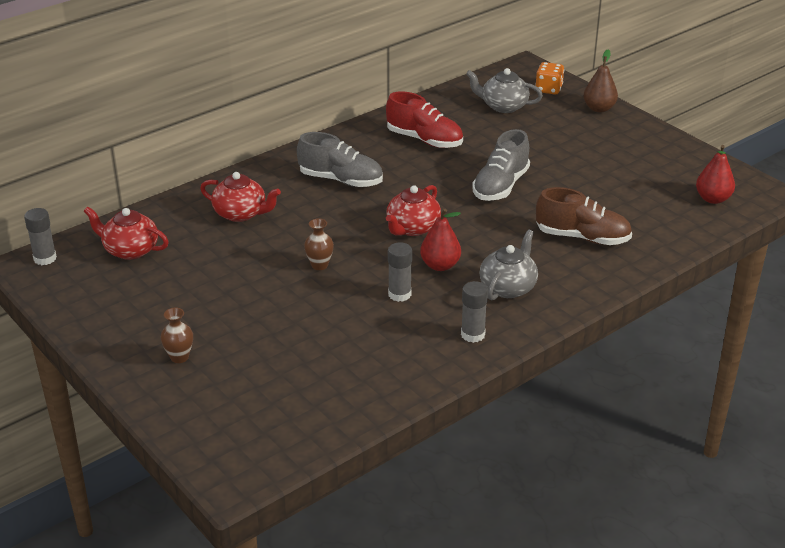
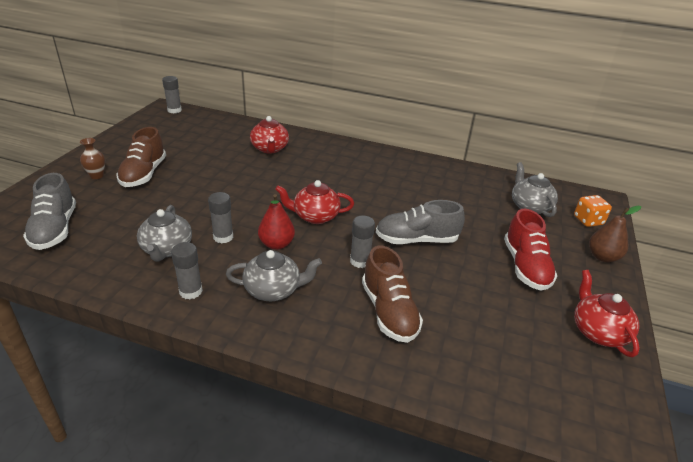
camera: 55 degrees right, 0 degrees up
(130, 250) = (201, 129): red teapot -> red teapot (598, 332)
(212, 320) = (144, 174): none -> brown shoe
(319, 265) = (234, 193): brown vase -> none
(341, 180) = (345, 170): grey shoe -> grey shoe (55, 229)
(390, 335) = (167, 249): none -> grey teapot
(424, 140) = (435, 186): red shoe -> red shoe (525, 266)
(505, 227) = (360, 261): none -> grey glue stick
(712, 199) = (559, 391): red pear -> none

